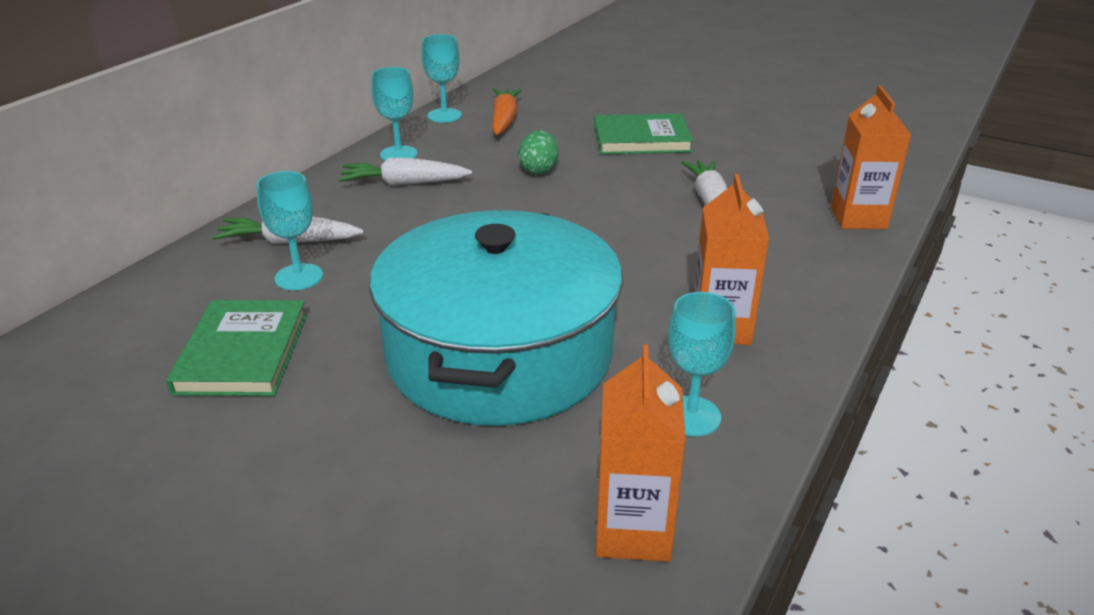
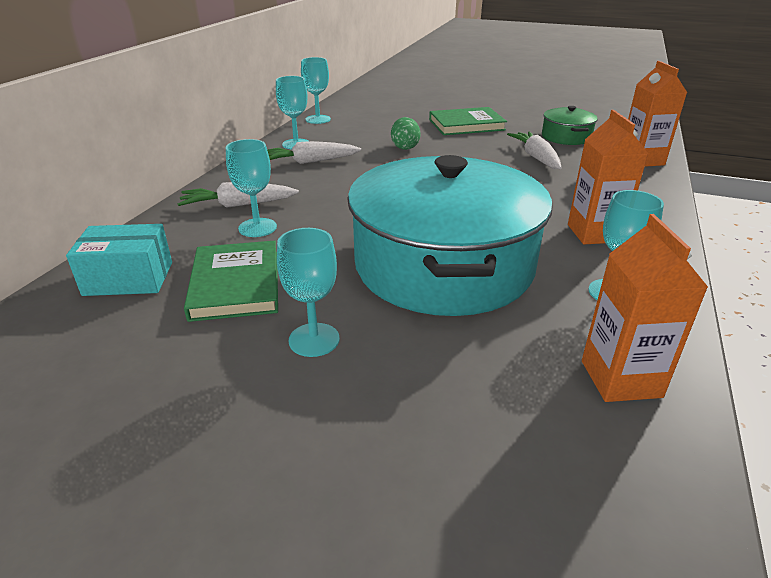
camera: 10 degrees left, 0 degrees up
(127, 332) = (129, 278): none -> turquoise box
(300, 435) = (314, 340): none -> turquoise goblet
(504, 120) = (363, 119): orange carrot -> none
(772, 170) = (566, 137): none -> green pot

